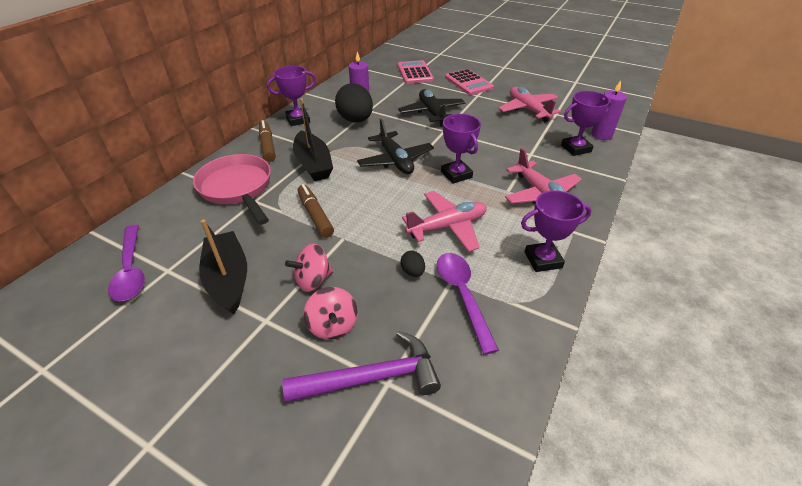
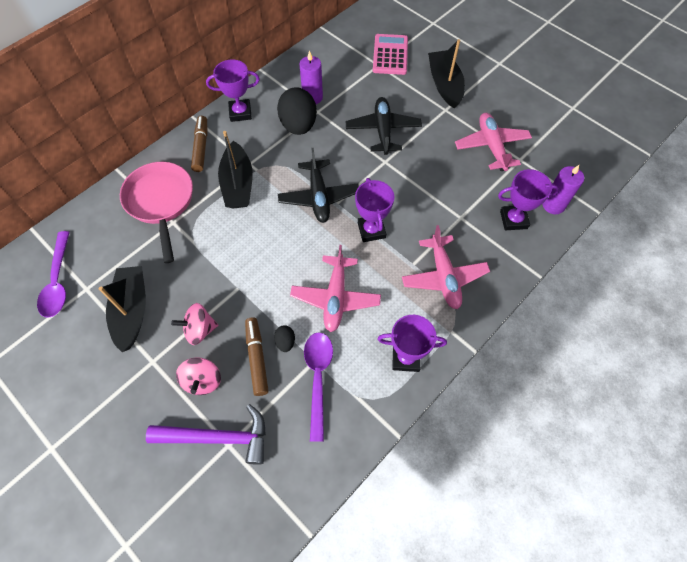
camera: 15 degrees right, 20 degrees up
(315, 215) = (221, 254): brown marker -> brown marker (257, 358)
(447, 227) = (335, 297): pink plane -> pink plane turned 105 degrees clockwise
(468, 83) = (444, 85): pink calculator -> black boat

